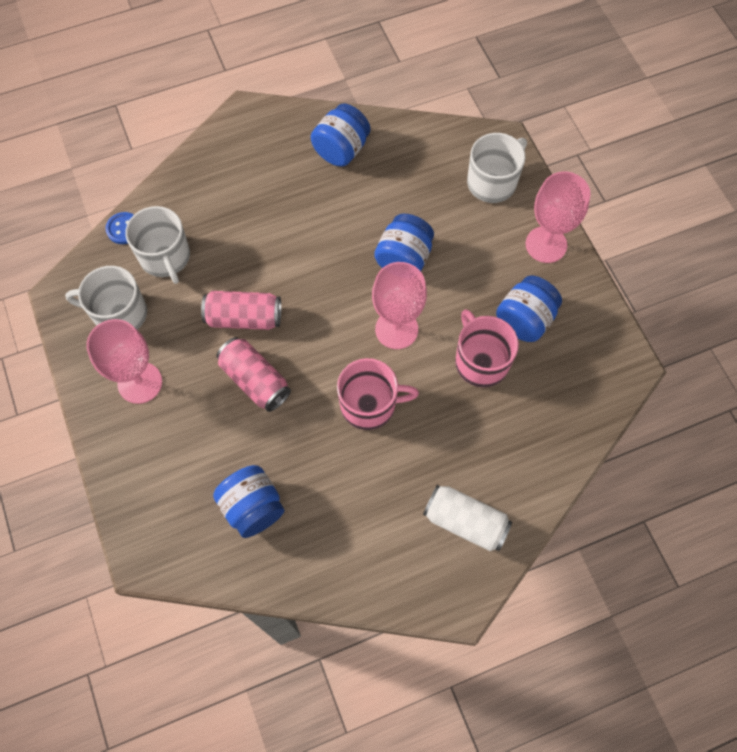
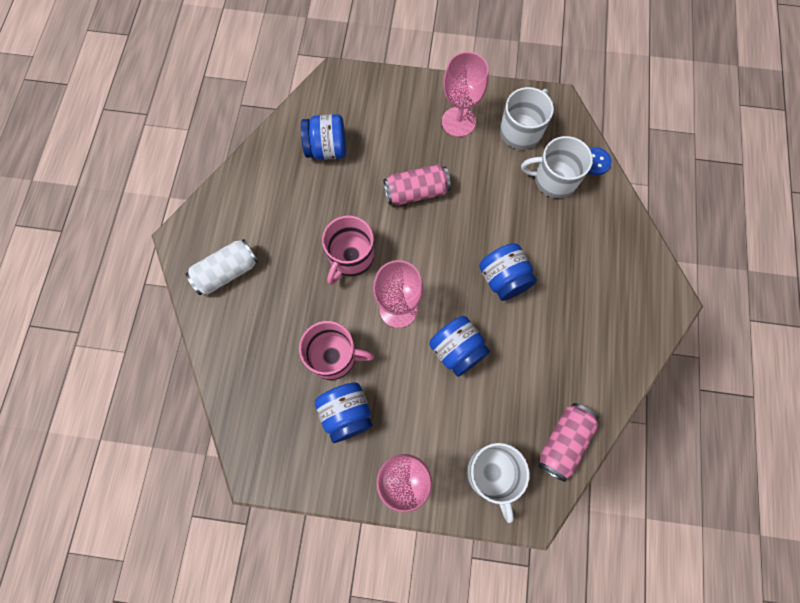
camera: 120 degrees right, 5 degrees up
(244, 318) = (471, 208): pink can -> pink can (563, 442)
(341, 150) = (593, 360): blue jar -> blue jar (503, 279)

